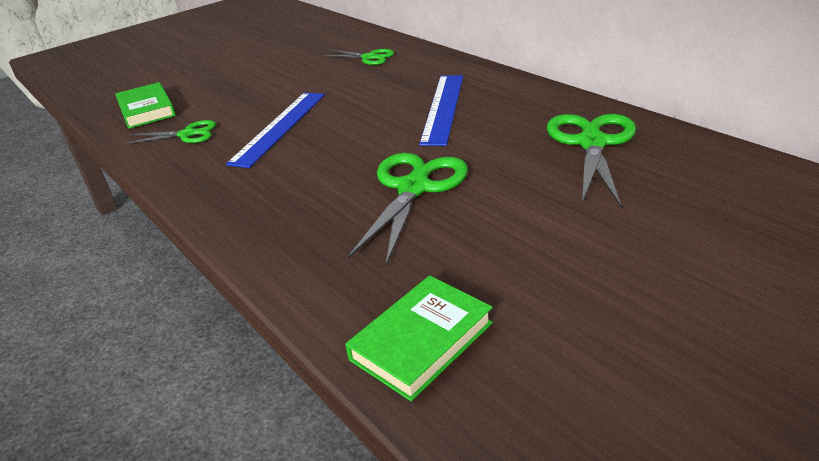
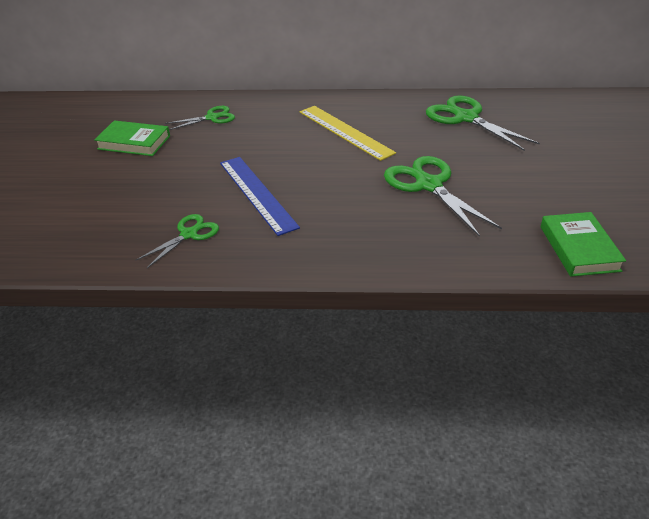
camera: 50 degrees left, 5 degrees up
(147, 110) = (94, 237): green book -> green book (134, 142)
(443, 108) = (345, 132): blue ruler -> yellow ruler

